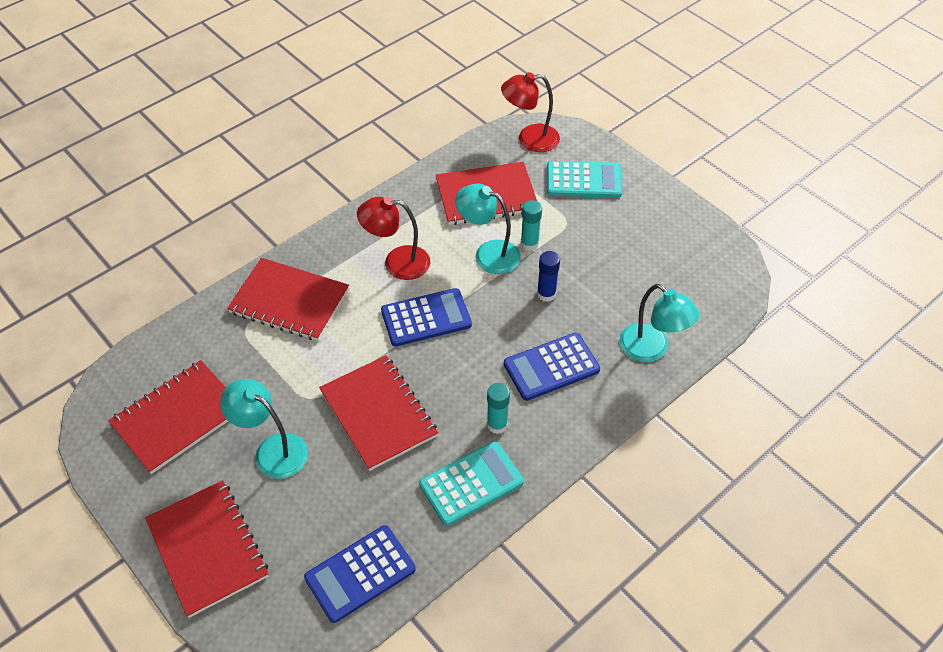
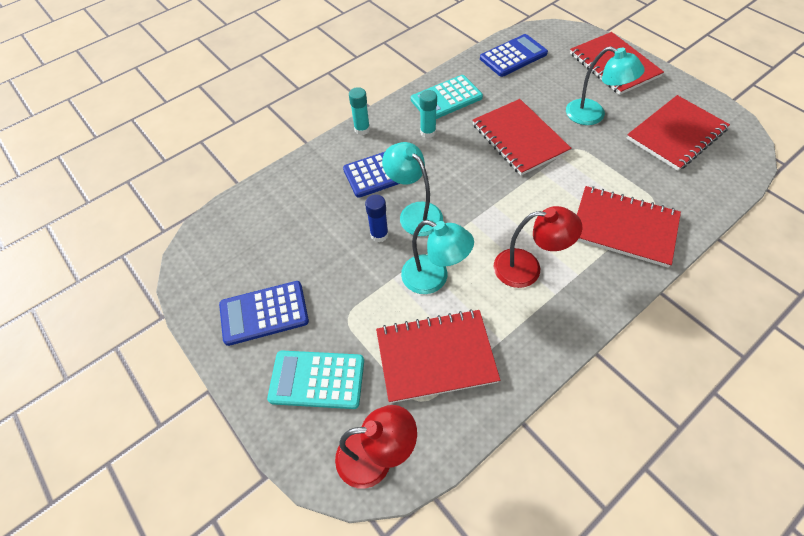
camera: 175 degrees left, 5 degrees up
(426, 318) = (491, 212): blue calculator -> blue calculator (264, 313)
(529, 243) = (390, 290): turquoise glue stick -> turquoise glue stick (362, 129)
(651, 349) = (296, 186): turquoise lamp -> turquoise lamp (414, 213)

